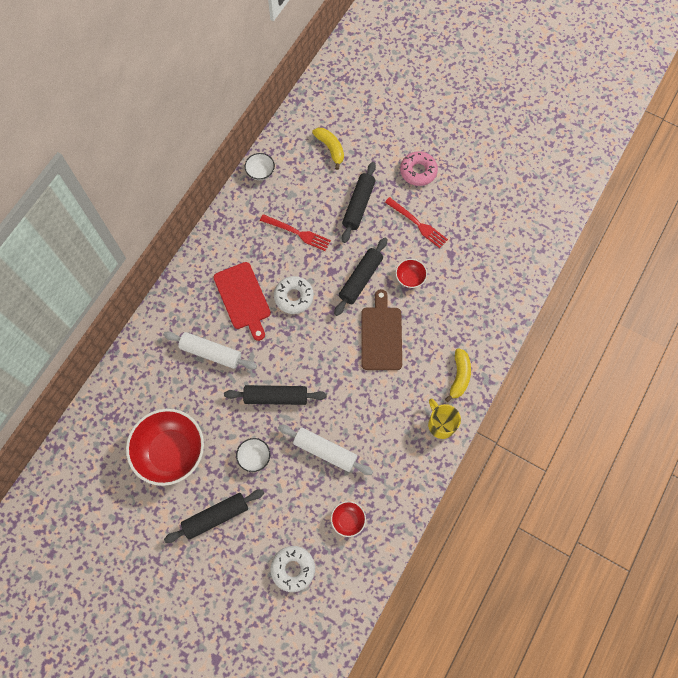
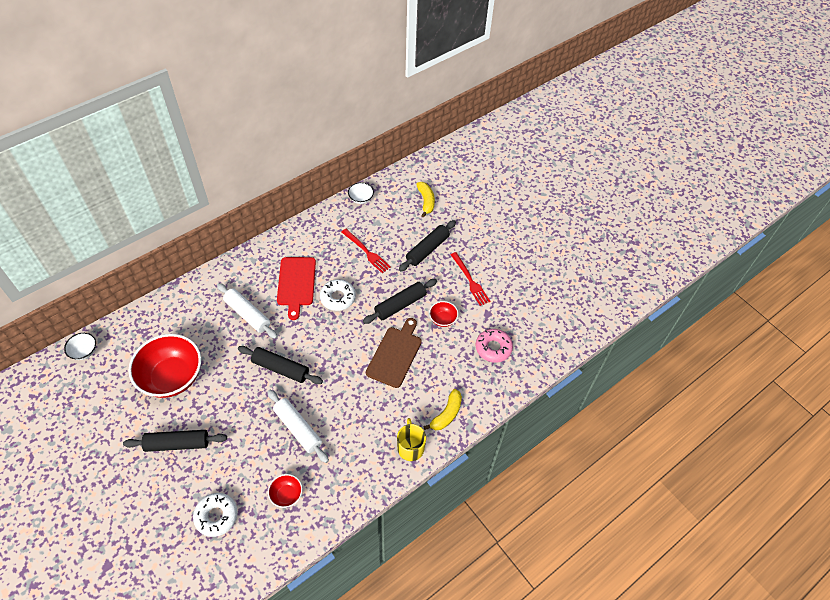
camera: 20 degrees right, 15 degrees down
(254, 457) = (236, 409): white bowl -> white bowl (84, 351)
(418, 171) = (490, 242): pink donut -> pink donut (493, 348)

